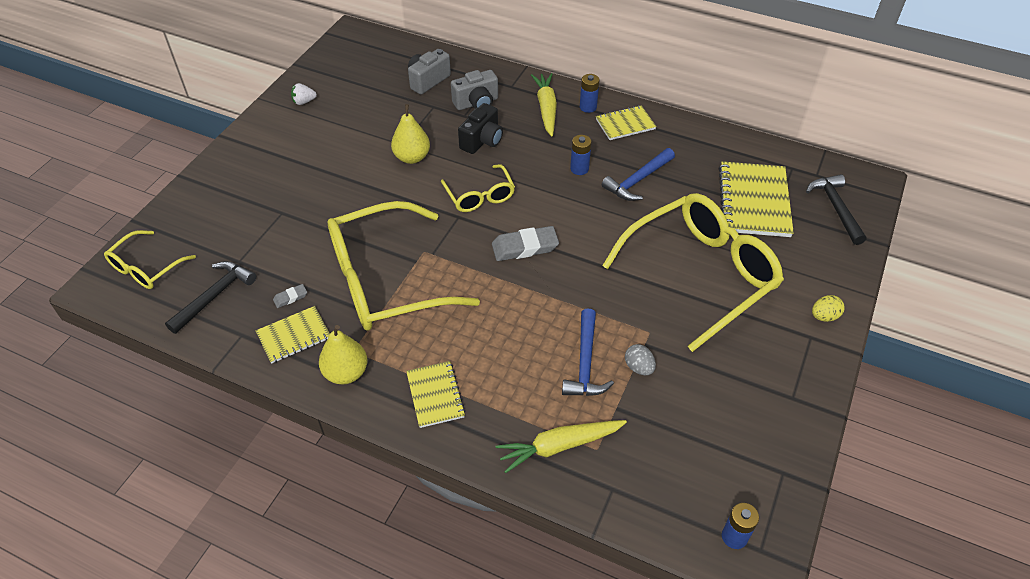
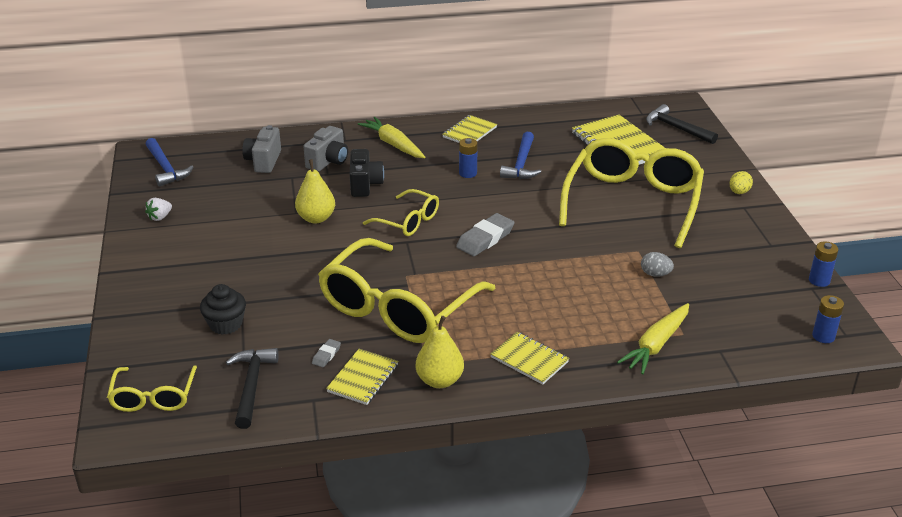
camera: 35 degrees left, 15 degrees down
(252, 227) = (225, 324): none -> black cupcake
(585, 363) = (615, 288): blue hammer -> blue hammer (166, 168)
(588, 107) = (426, 132): blue battery -> blue battery (819, 280)

